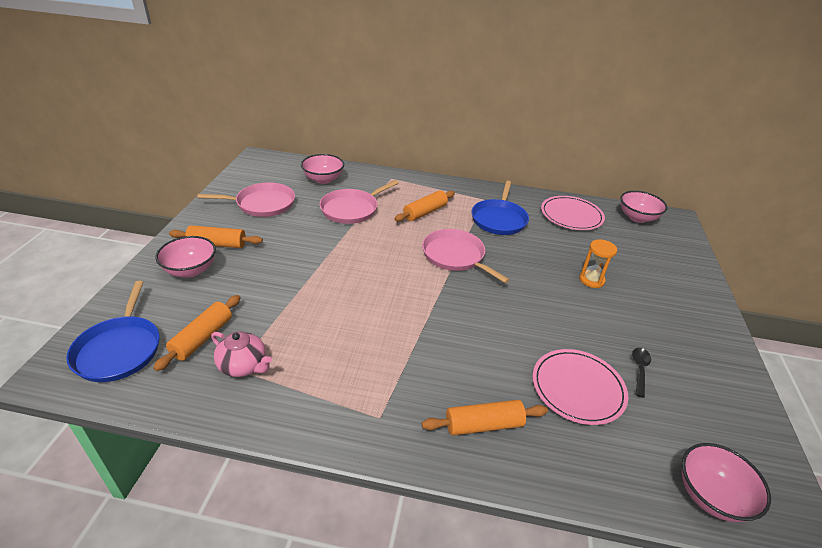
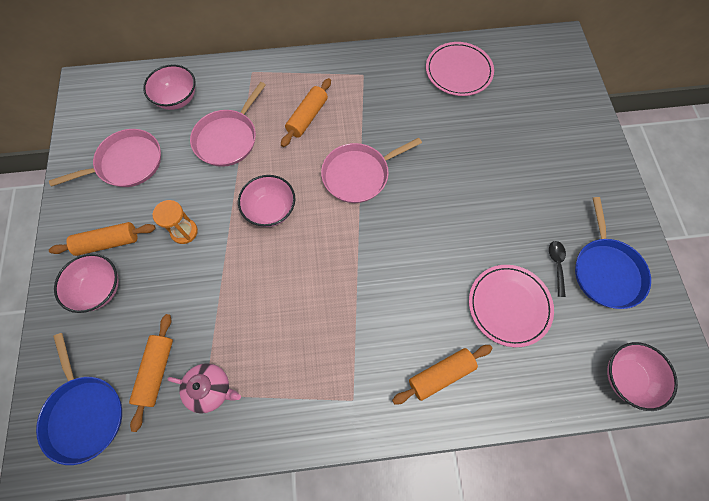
camera: 15 degrees left, 30 degrees up
(455, 256) = (358, 175): pink pan -> pink pan turned 60 degrees counterclockwise
(499, 219) = (387, 102): blue pan -> blue pan (606, 271)
(591, 280) = (496, 163): orange hourglass -> orange hourglass (184, 232)
(637, 217) = (524, 52): pink bowl -> pink bowl (270, 210)

